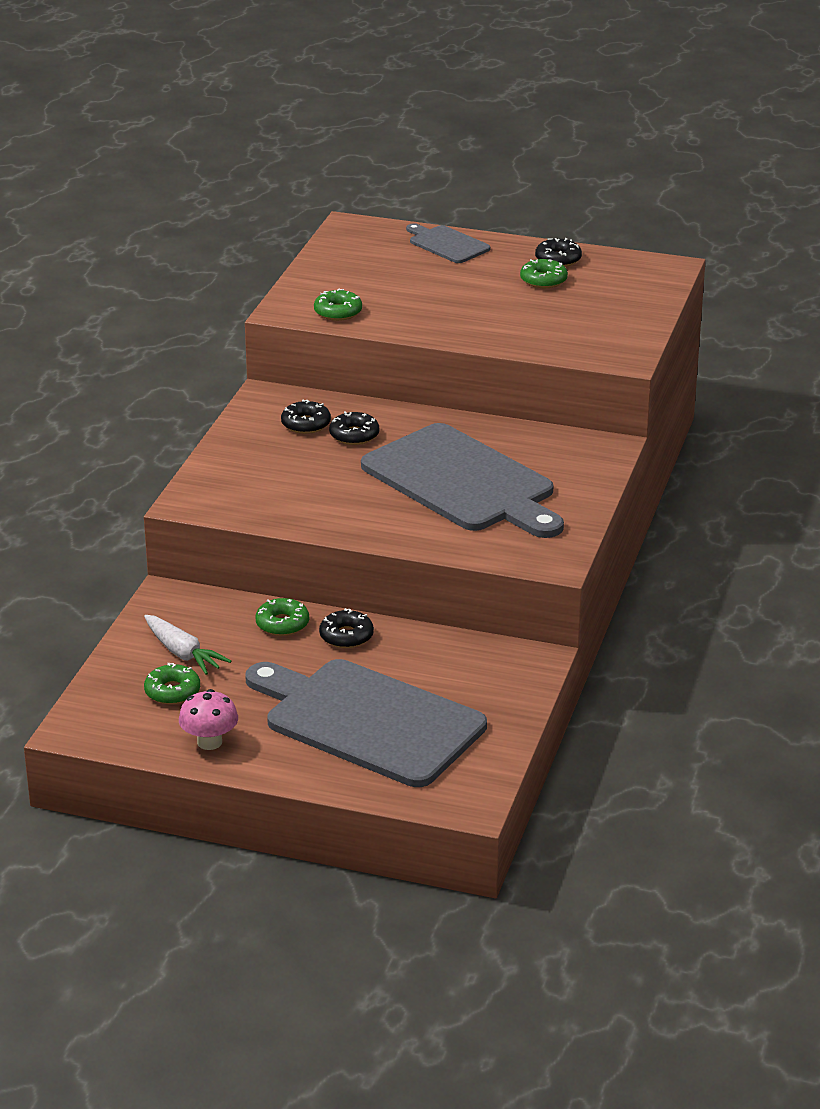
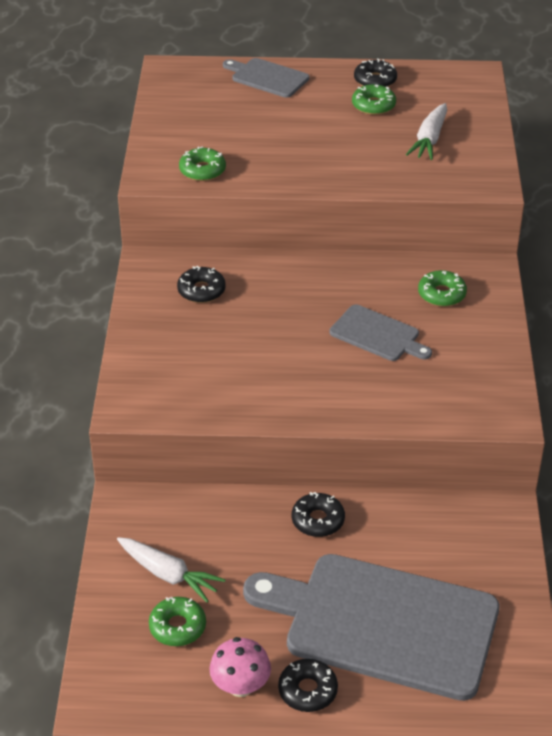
camera: 15 degrees left, 10 degrees up
(282, 624) = (251, 517): green donut -> green donut (441, 294)
(354, 435) = (252, 296): black donut -> black donut (307, 690)
(462, 482) = (377, 335): grey cutting board -> grey cutting board, size x0.47
(584, 315) = (429, 139): none -> white carrot

